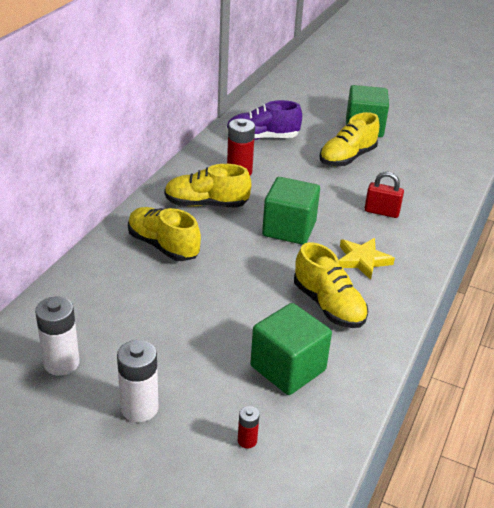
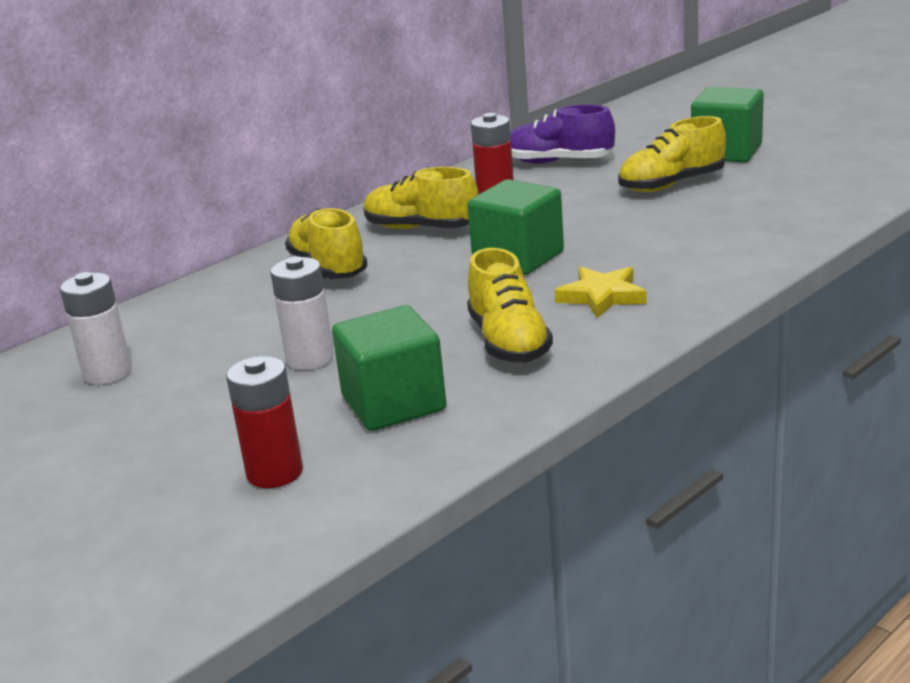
camera: 25 degrees right, 10 degrees down
(139, 408) = (164, 425): white battery -> white battery (310, 359)
(247, 440) = (275, 472): red battery -> red battery, size x1.95
(381, 212) = (677, 245): red padlock -> none

